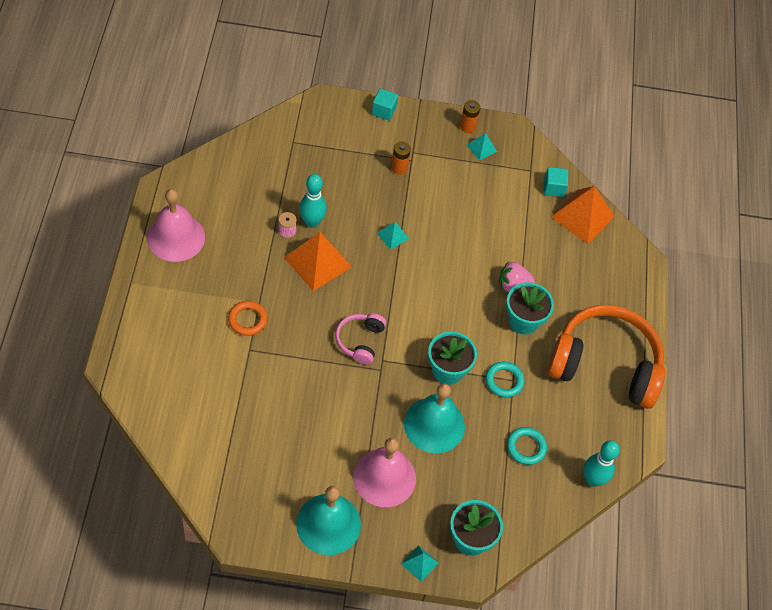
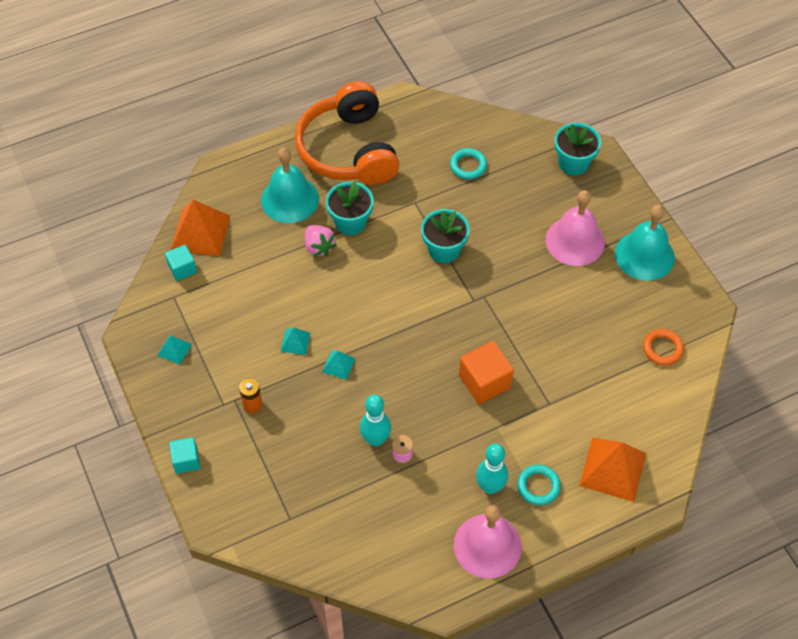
camera: 115 degrees left, 0 degrees up
(247, 320) = (522, 424): orange ring -> orange ring (662, 348)
(303, 319) = (484, 382): none -> orange cube
(317, 262) = (416, 407): orange pyramid -> orange pyramid (612, 469)
(360, 341) = (470, 326): pink headphones -> none
(419, 563) = (620, 183): turquoise pyramid -> turquoise pyramid (295, 342)
(434, 425) = (501, 233): turquoise bell -> turquoise bell (290, 199)
(467, 127) = (154, 375): orange battery -> none
(504, 381) = (421, 207): turquoise ring -> turquoise ring (538, 486)
(592, 480) = (459, 114): turquoise bowling pin -> turquoise bowling pin (490, 487)

